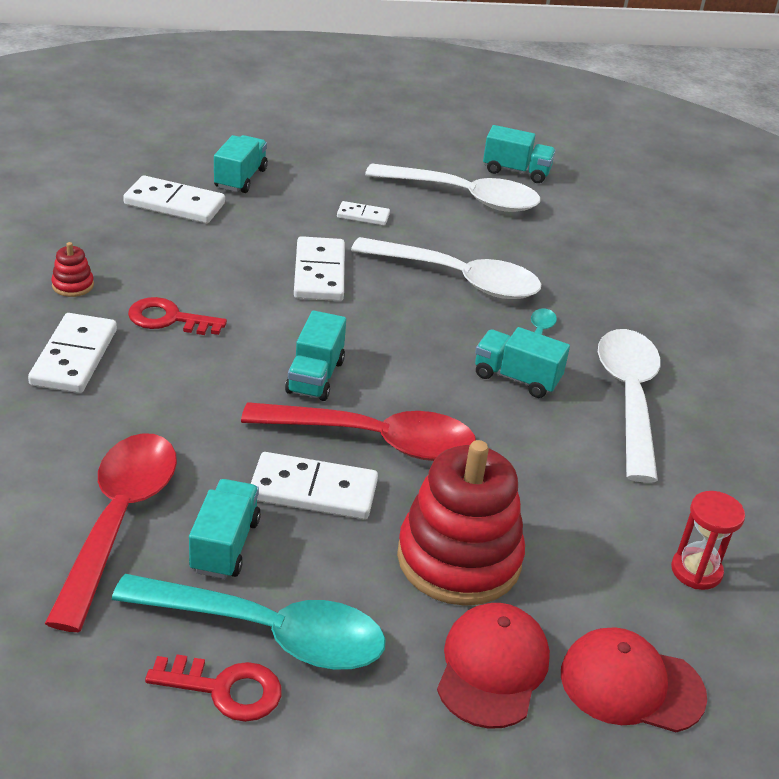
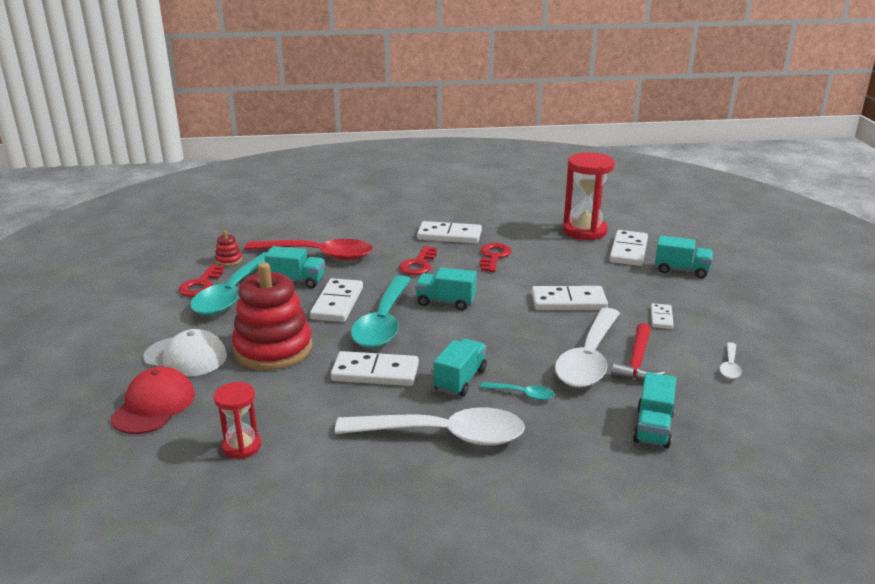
camera: 95 degrees right, 10 degrees down
(73, 285) = (518, 230): red stacking toy -> red stacking toy (229, 260)
(96, 227) = (584, 231): none -> red hourglass
(184, 397) = (418, 264): none -> red key
(374, 440) = (383, 322): red spoon -> turquoise spoon
(463, 249) = (637, 362): none -> red hammer
(464, 197) = (730, 366): white spoon -> white spoon, size x0.43
(492, 668) = (186, 357): red cap -> white cap
(510, 450) = (375, 372): none -> white domino
(516, 171) = (808, 399): turquoise truck -> turquoise truck (653, 428)

